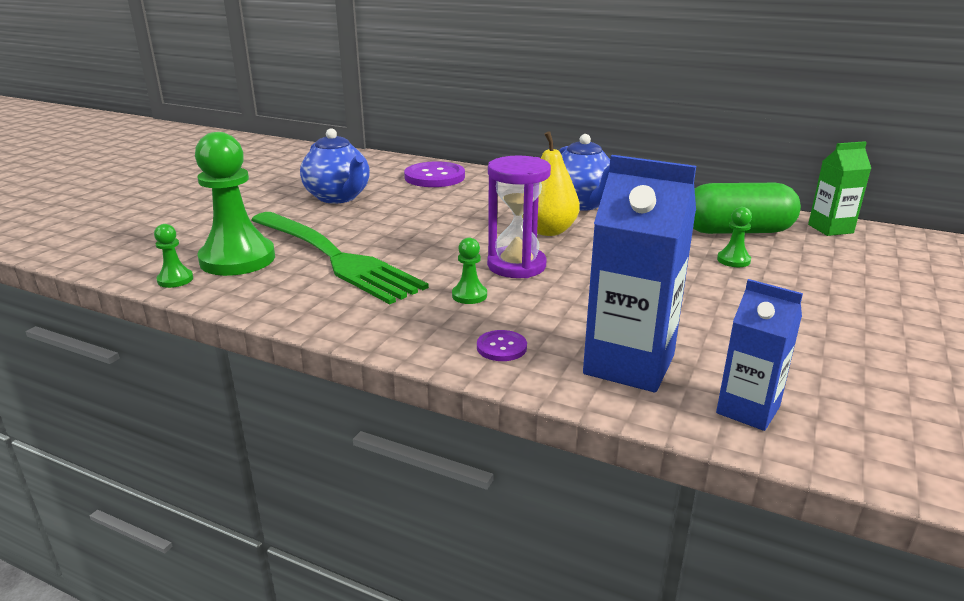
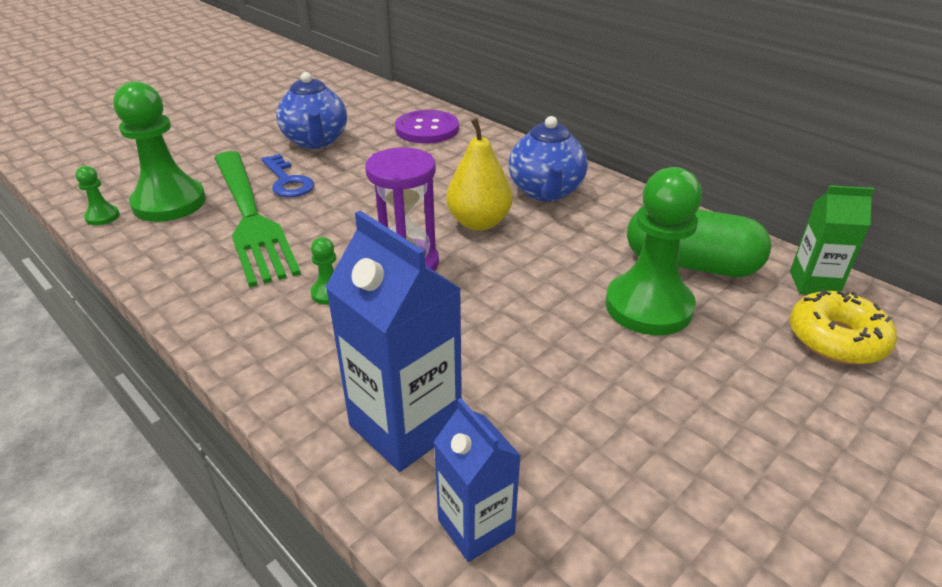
camera: 20 degrees right, 10 degrees up
(342, 228) = (287, 181): none -> blue key
(501, 347) = (303, 368): purple button -> none
(733, 260) = (648, 306): green pawn -> green pawn, size x2.28
(875, 256) = (836, 339): none -> yellow donut

